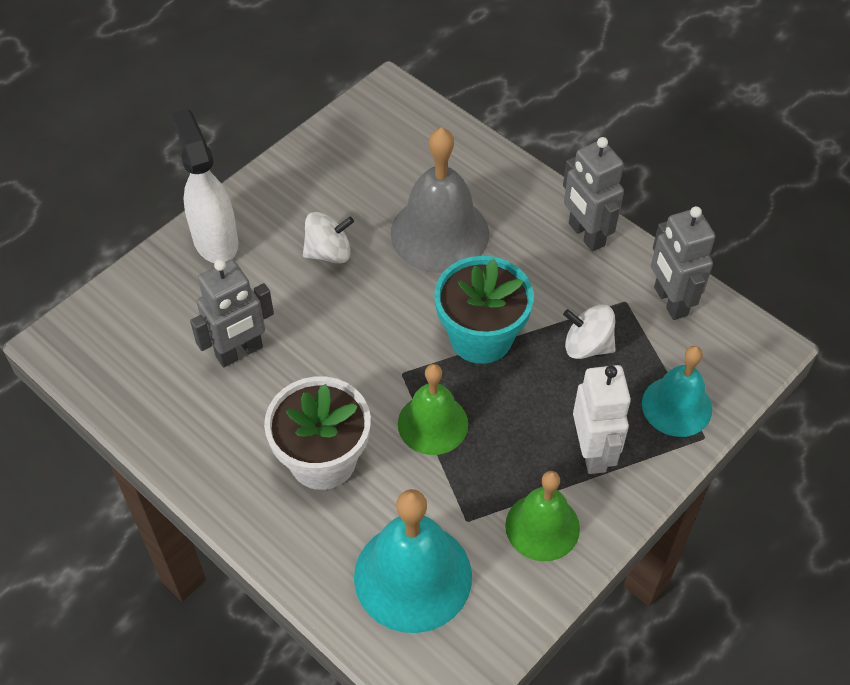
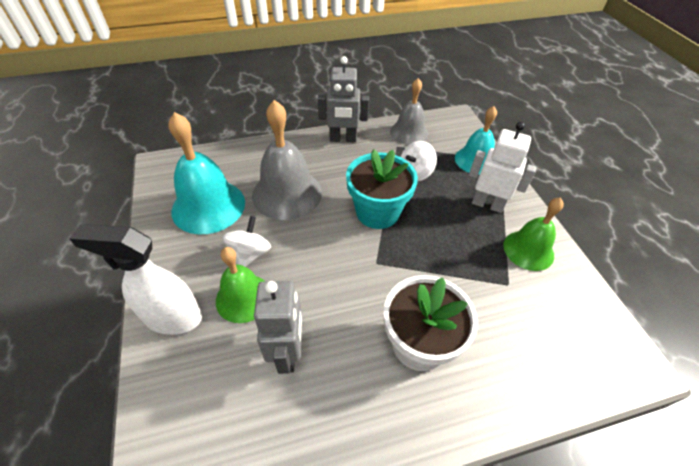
camera: 60 degrees left, 5 degrees down
(413, 576) = (540, 336): turquoise bell -> turquoise bell (208, 206)
(433, 423) = (426, 266): green bell -> green bell (243, 298)
(670, 301) = (409, 132): grey robot -> grey bell

